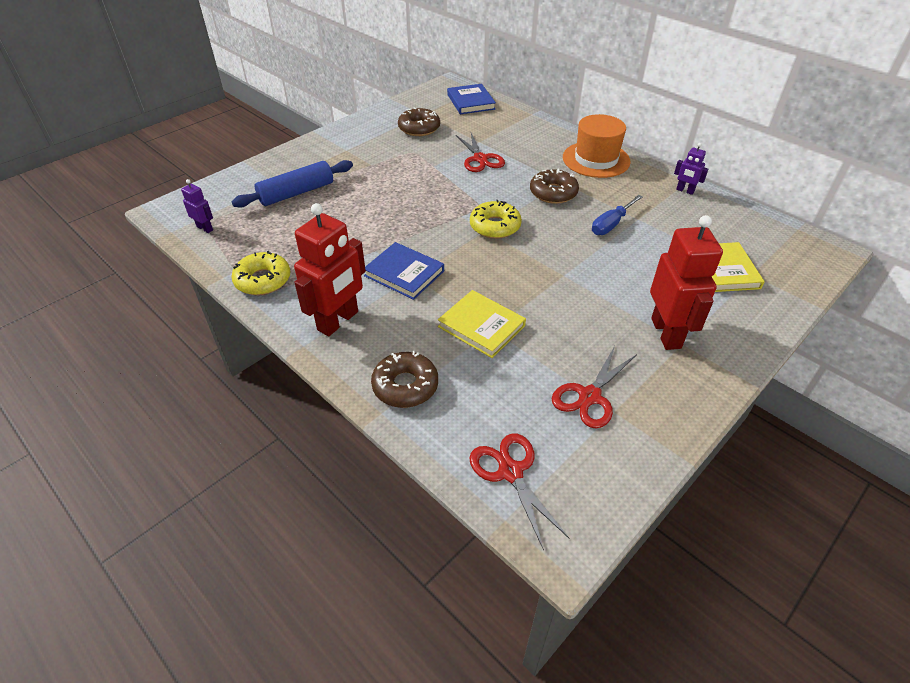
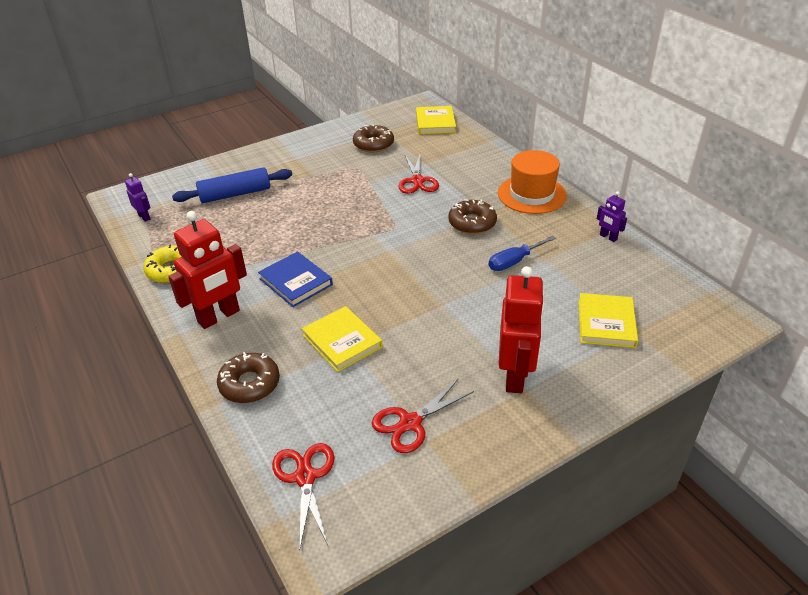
camera: 15 degrees right, 5 degrees down
(471, 102) = (435, 123): blue book -> yellow book
(495, 226) = (400, 248): yellow donut -> none

